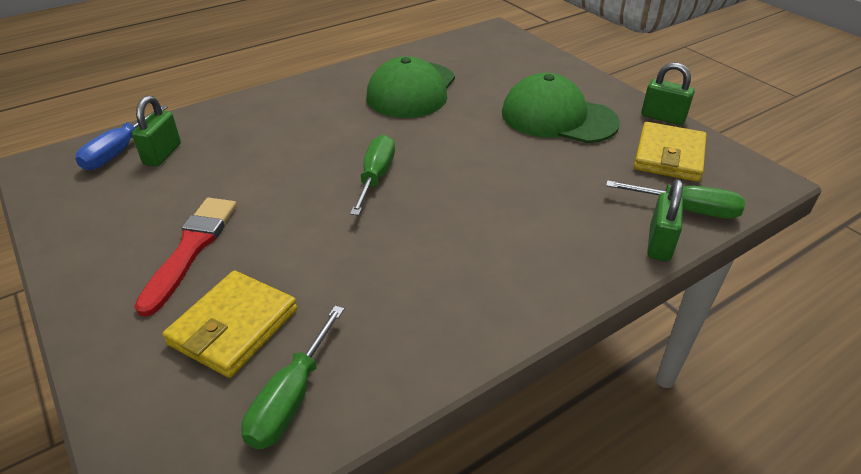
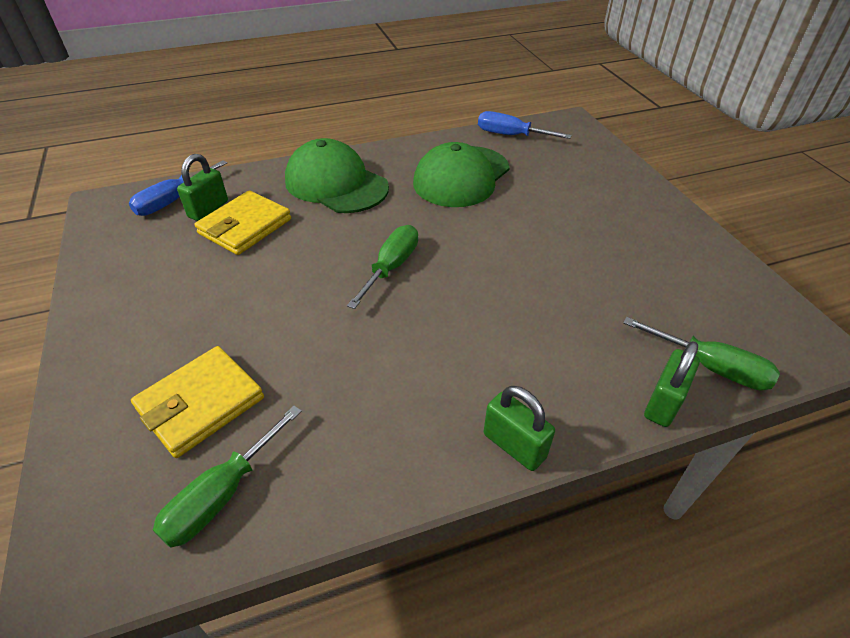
camera: 15 degrees right, 5 degrees up
(191, 249) = (195, 312): red brush -> none
(444, 49) = (510, 135): none -> blue screwdriver
(558, 117) = (602, 231): green cap -> green cap (336, 184)
(662, 117) = (720, 249): green padlock -> green padlock (514, 445)
(669, 156) = (711, 297): yellow wallet -> yellow wallet (245, 226)

